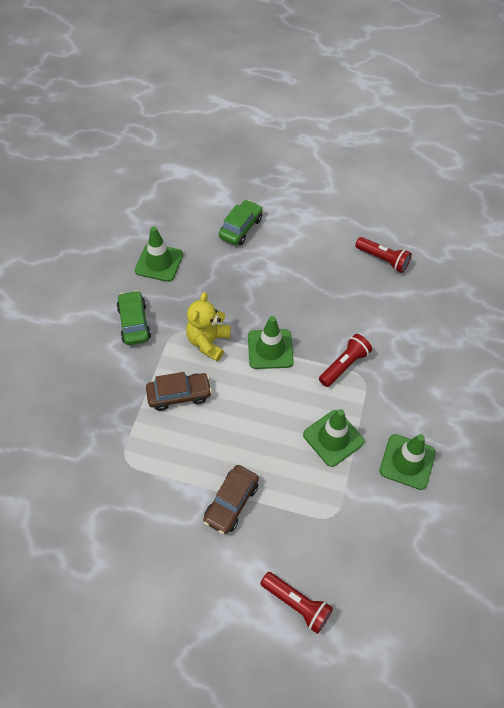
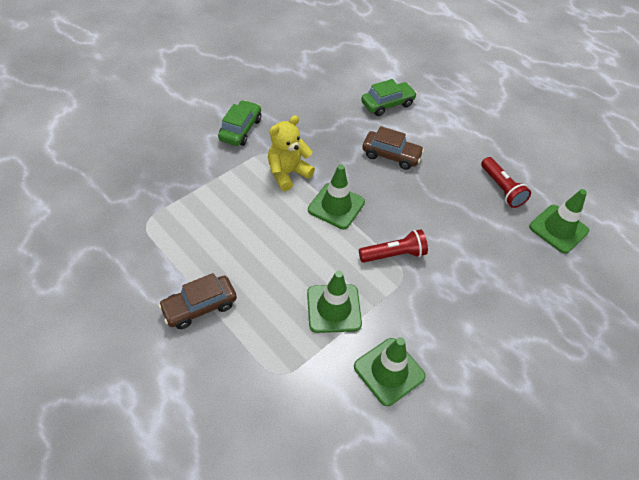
camera: 30 degrees right, 5 degrees down
(159, 262) = (297, 97): green traffic cone -> green traffic cone (558, 229)
(179, 395) = (230, 199): brown car -> brown car (391, 155)
(297, 604) = (183, 428): red flashlight -> none

